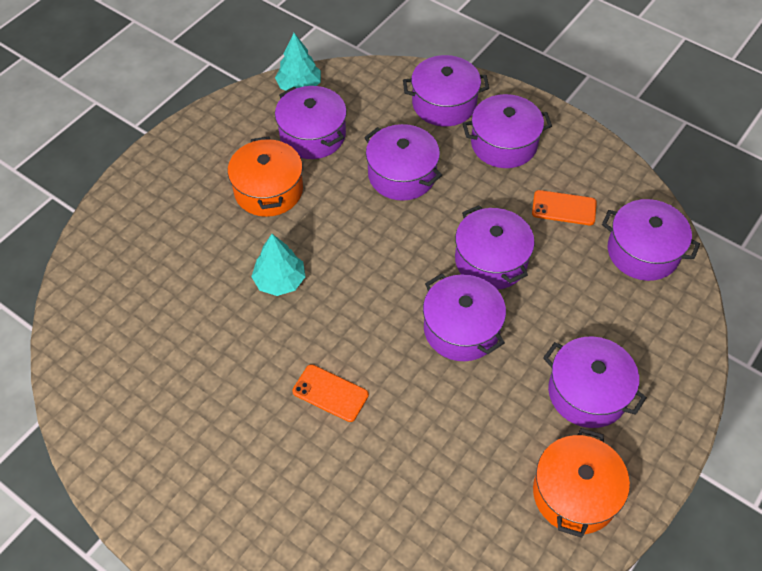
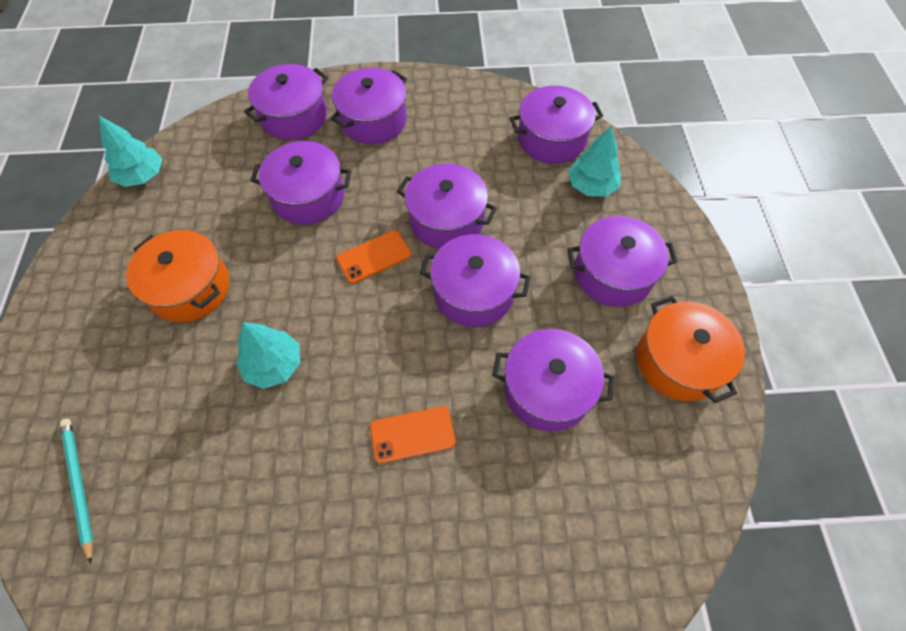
camera: 40 degrees left, 5 degrees up
(112, 273) = (79, 485): none -> turquoise pencil
(312, 135) = (193, 212): purple pot -> purple pot (547, 389)
(564, 208) = (465, 142): orange phone -> orange phone (374, 257)
(639, 312) = (591, 186): none -> turquoise tree

